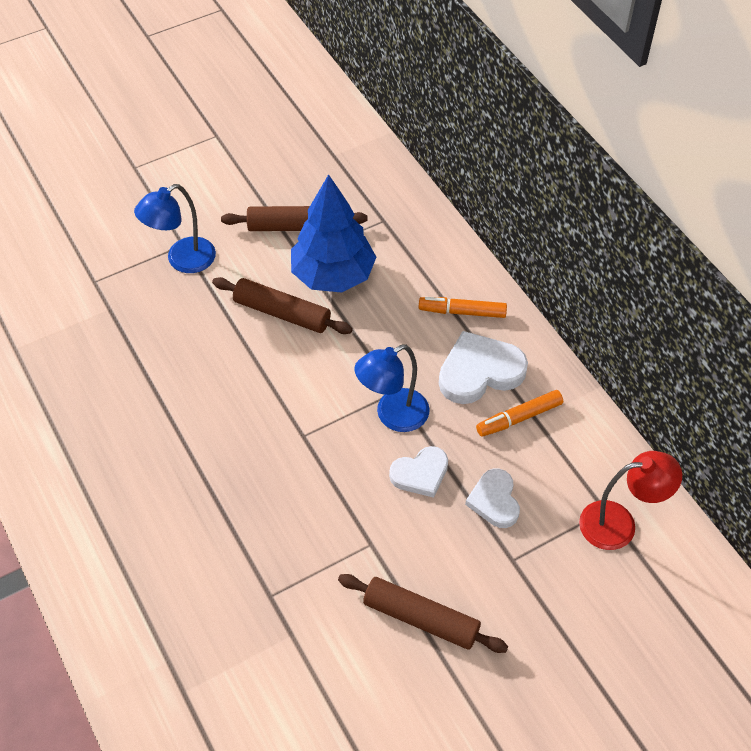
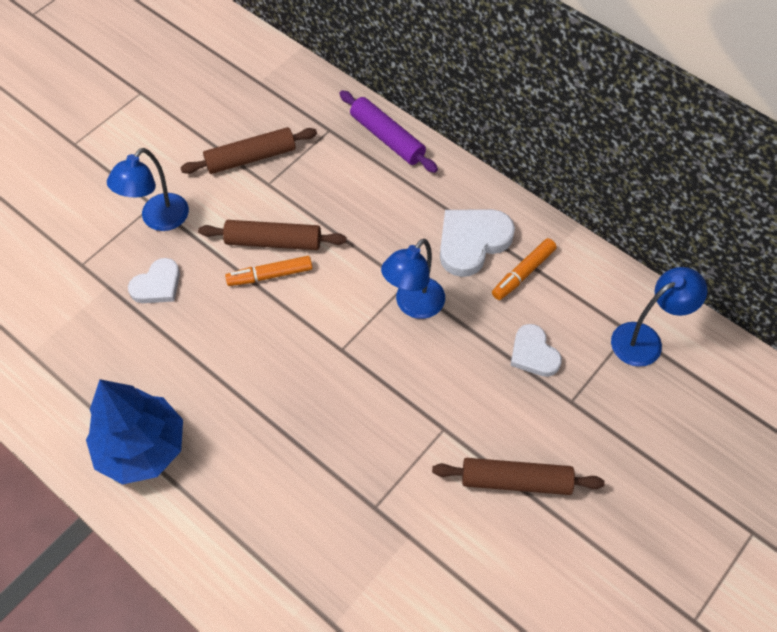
camera: 20 degrees left, 5 degrees up
(333, 275) = (305, 193): blue tree -> blue tree (142, 448)
(420, 474) = (460, 350): white heart -> white heart (157, 285)
(438, 244) = (387, 138): none -> purple rolling pin
(462, 312) = (434, 193): orange marker -> orange marker (270, 275)
(619, 524) = (645, 339): red lamp -> blue lamp

